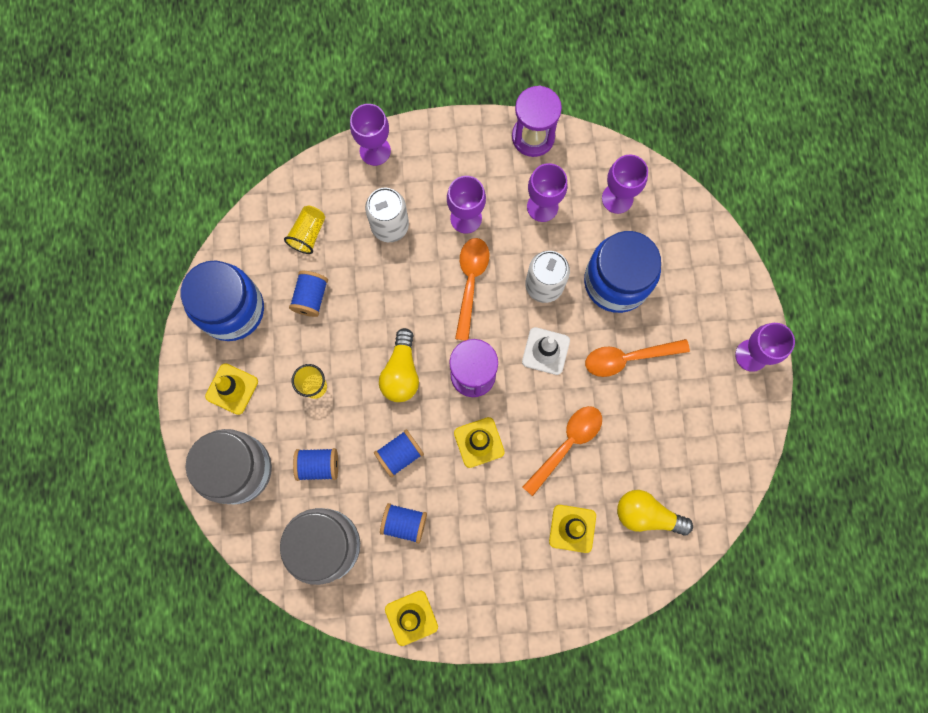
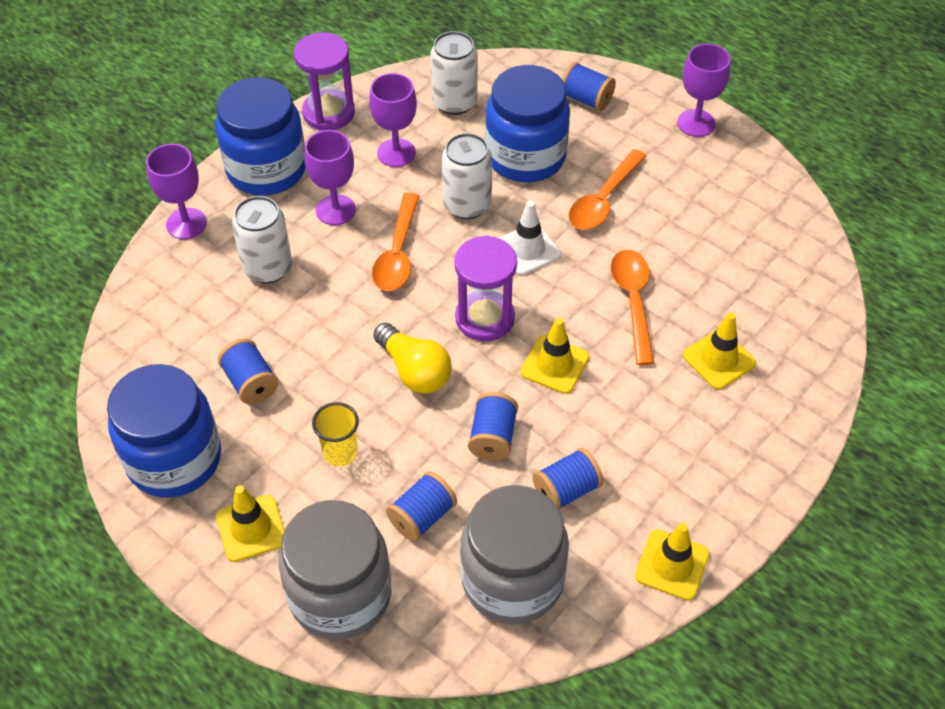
camera: 45 degrees left, 25 degrees down
(308, 234) = (189, 334): yellow cup -> none
(455, 150) = (266, 169): none -> blue jar
(470, 283) = (398, 253): orange spoon -> orange spoon turned 135 degrees counterclockwise
(617, 198) = (454, 102): purple goblet -> white can
(647, 515) = (764, 296): yellow light bulb -> none
(702, 271) = (586, 99): none -> blue spool

